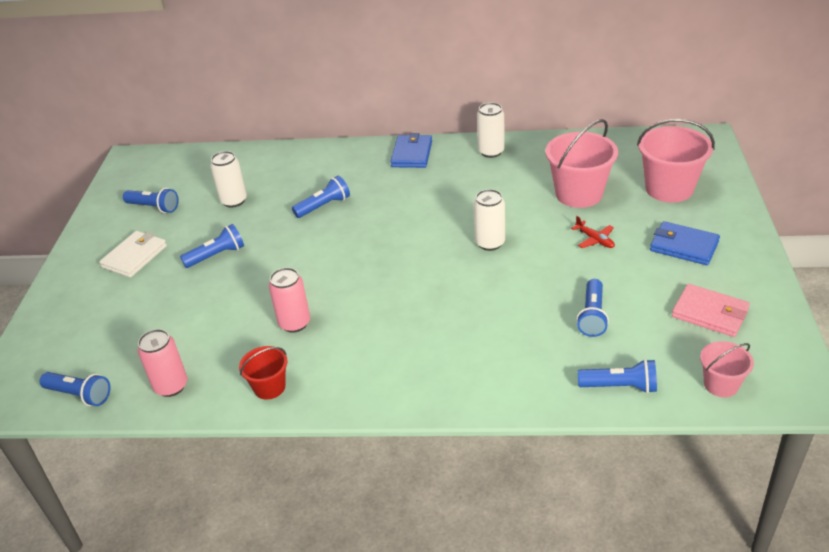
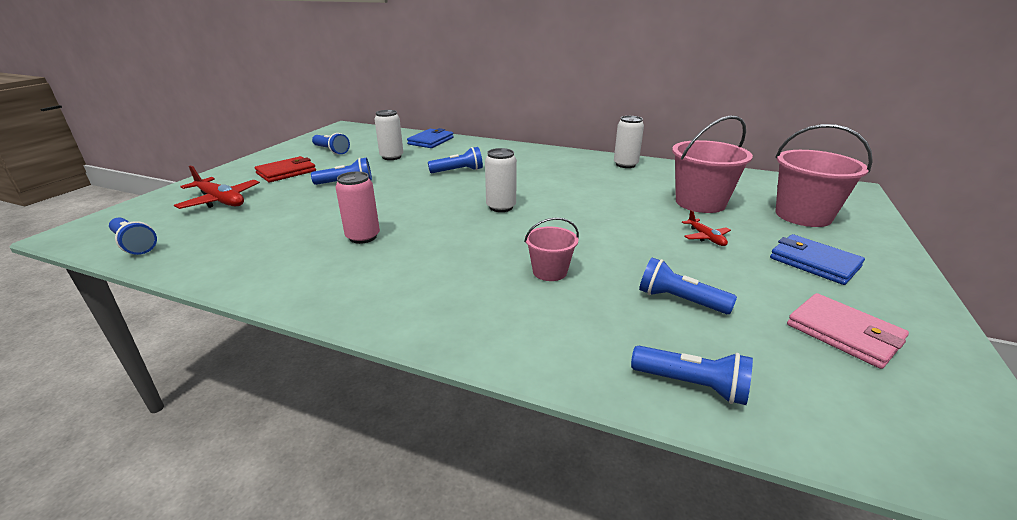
camera: 15 degrees right, 10 degrees down
(104, 317) = (220, 201): none -> red plane
(134, 256) = (286, 172): white wallet -> red wallet
(171, 386) = (210, 256): pink can -> none
(269, 387) = (291, 279): red bucket -> none
(412, 154) = (554, 155): blue wallet -> blue wallet (431, 141)
(490, 243) = (591, 219): white can -> white can (501, 207)
(592, 316) = (679, 300): blue flashlight -> blue flashlight turned 90 degrees clockwise
(721, 384) = (855, 426): pink bucket -> pink bucket (549, 271)

